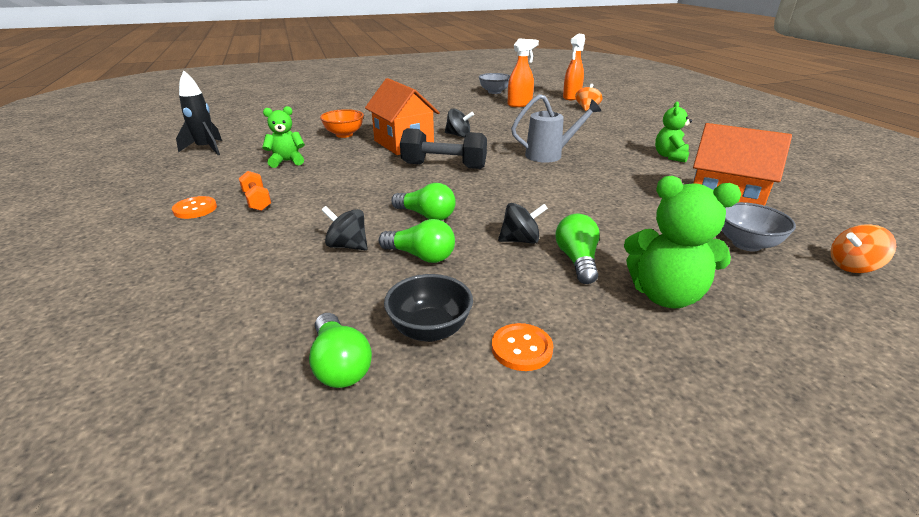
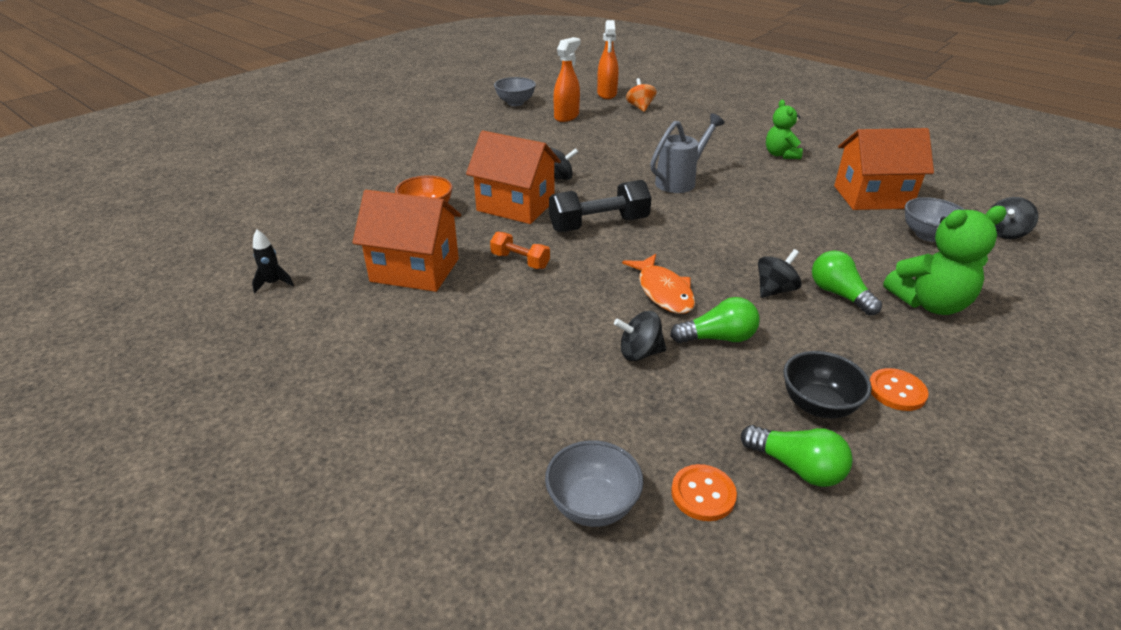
camera: 30 degrees left, 5 degrees up
(165, 322) = (592, 505): none -> grey bowl
(195, 209) = (406, 371): orange button -> orange button (703, 494)
(206, 149) = (273, 283): black rocket -> black rocket, size x0.58
(257, 201) = (464, 335): orange dumbbell -> orange dumbbell (520, 261)
(287, 161) = (415, 270): green teddy bear -> orange house
(426, 215) = (663, 291): green light bulb -> orange fish
(853, 266) = (1004, 233): orange spinning top -> black spinning top

